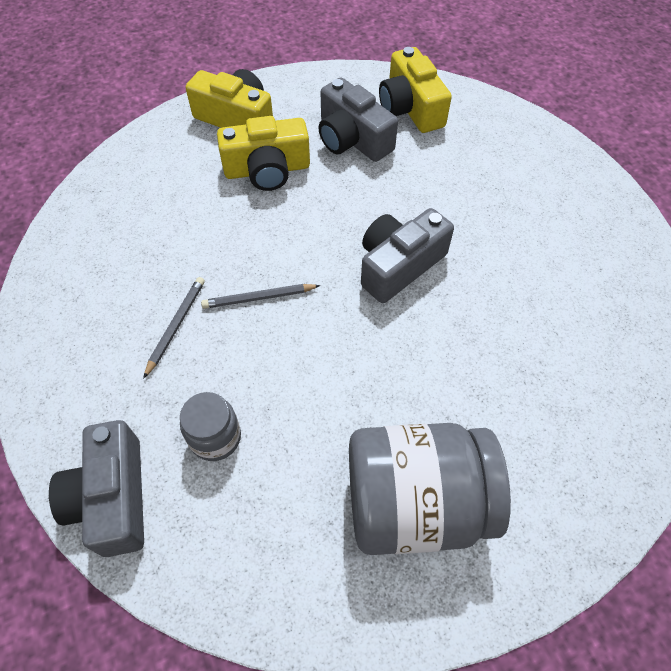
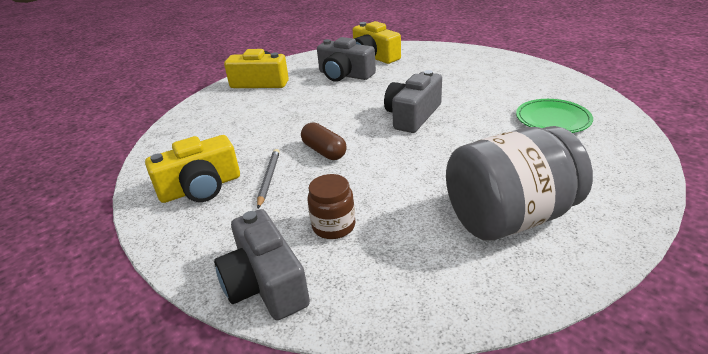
camera: 15 degrees left, 25 degrees down
(215, 437) = (333, 226): grey jar -> brown jar
(259, 298) = (324, 151): grey pencil -> brown capsule
(267, 170) = (295, 98): yellow camera -> yellow camera (201, 188)
(577, 342) = (552, 119): none -> green plate

